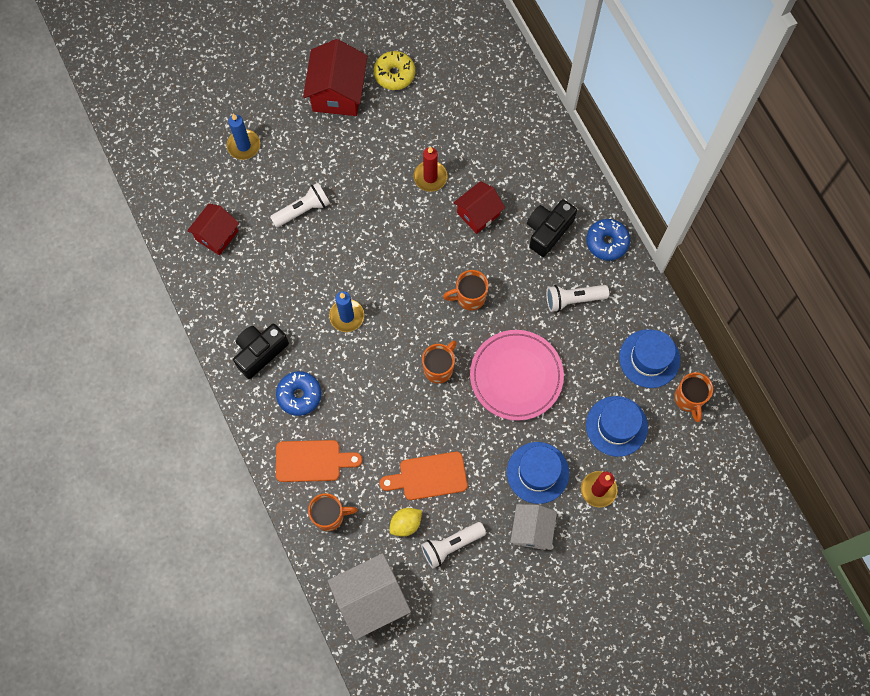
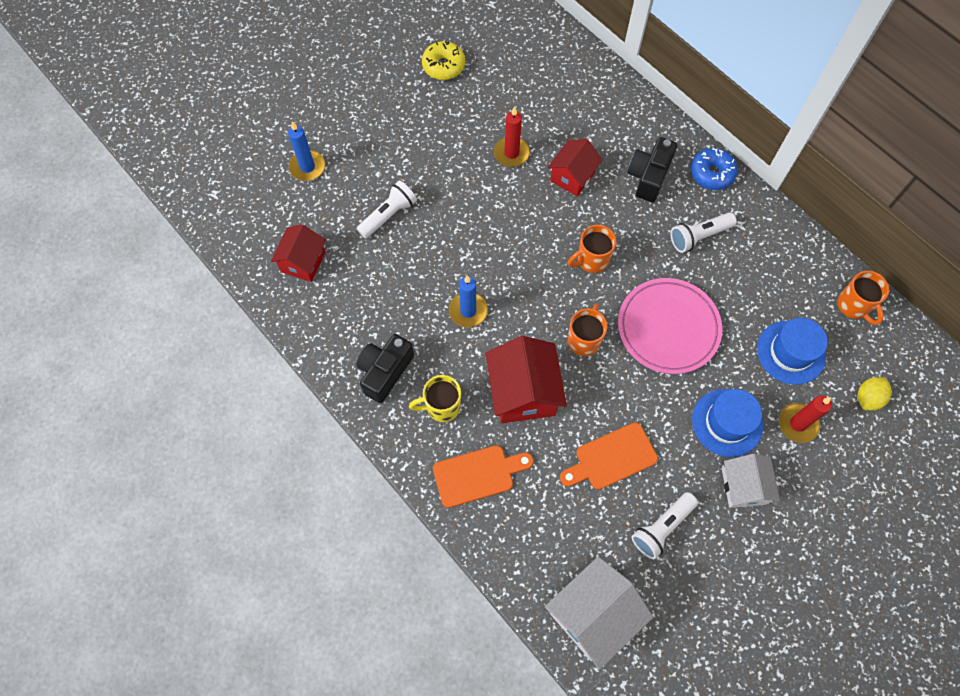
camera: 15 degrees left, 5 degrees down
(299, 395) = (442, 407): blue donut -> yellow mug
(330, 516) = (516, 531): orange mug -> none
(338, 92) = (391, 95): red house -> red house (523, 392)
(406, 524) = (604, 517): yellow lemon -> yellow lemon (868, 398)
(649, 358) = (797, 275): blue hat -> none

